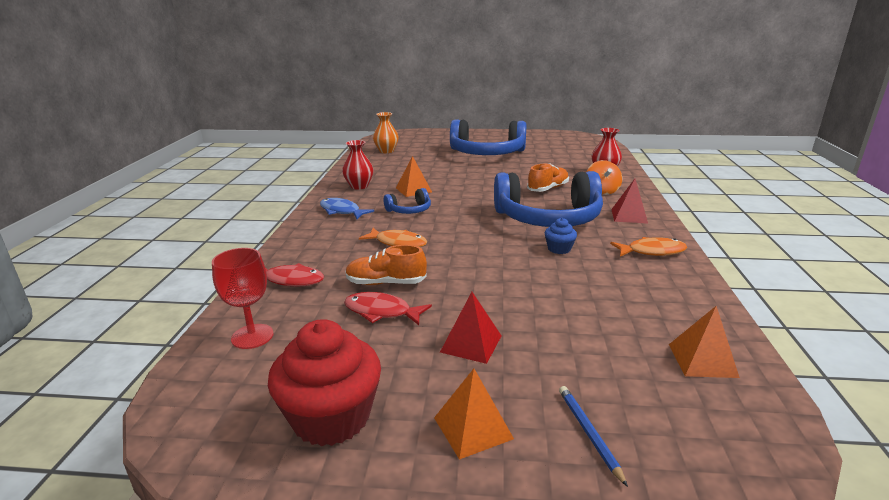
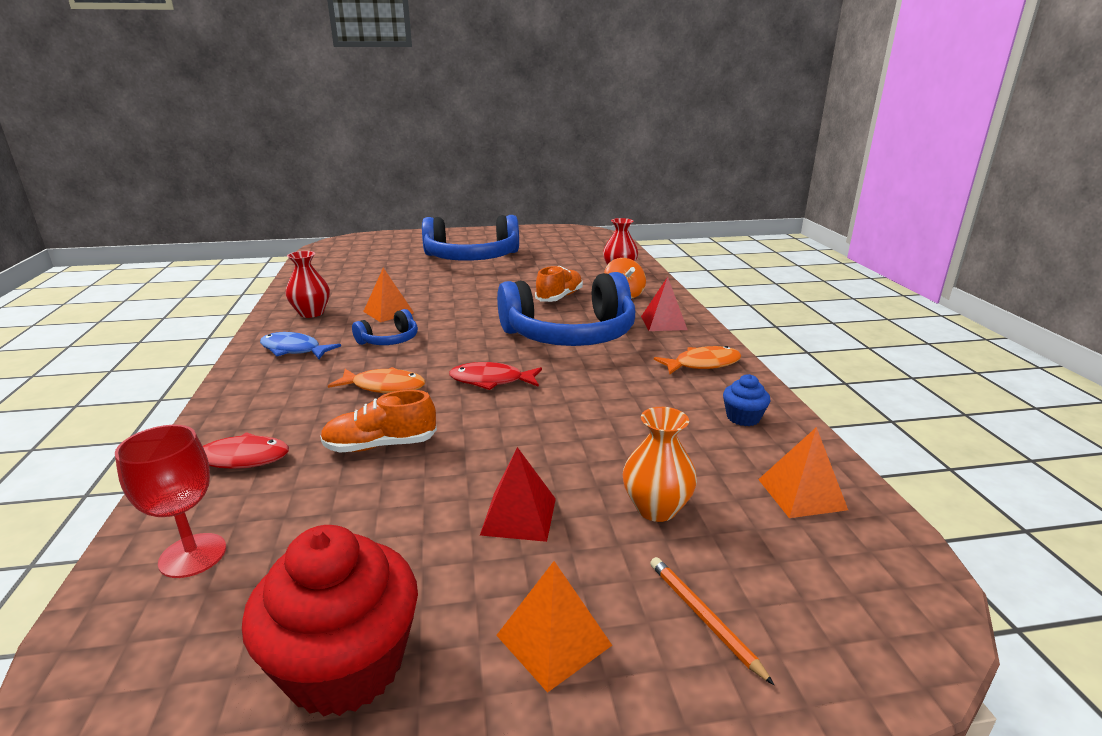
camera: 15 degrees left, 0 degrees up
(381, 312) = (384, 488): red fish -> red fish (491, 381)
(386, 151) = (339, 263): orange vase -> orange vase (656, 508)
(559, 249) = (594, 372): blue cupcake -> blue cupcake (743, 417)
(589, 433) = (704, 618): blue pencil -> orange pencil

